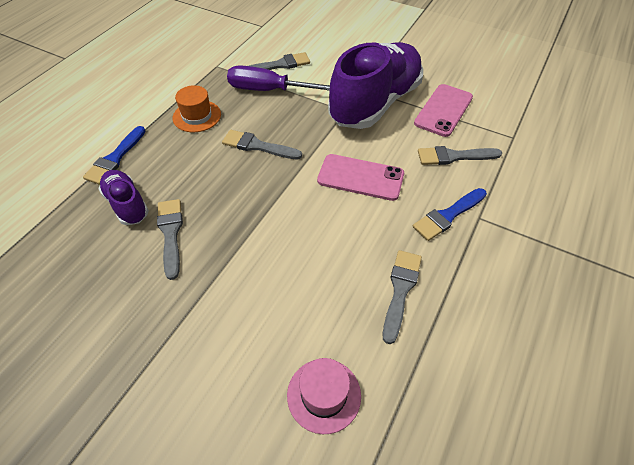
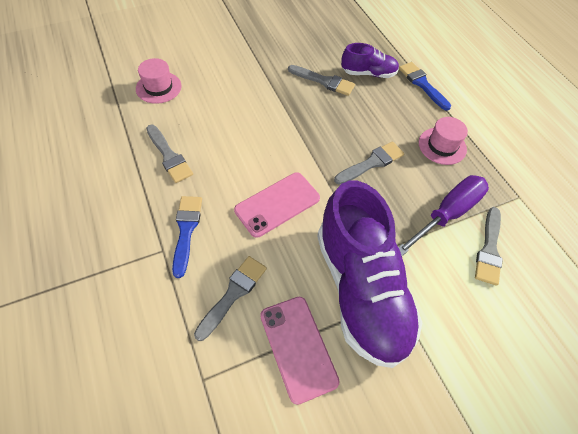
camera: 125 degrees right, 5 degrees up
(197, 116) = (442, 146): orange hat -> pink hat

